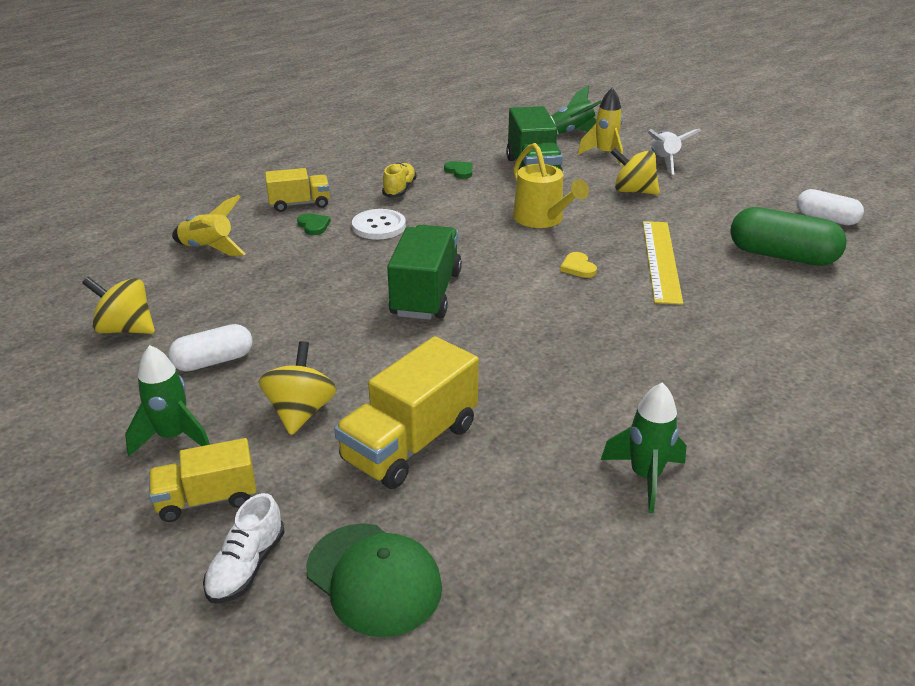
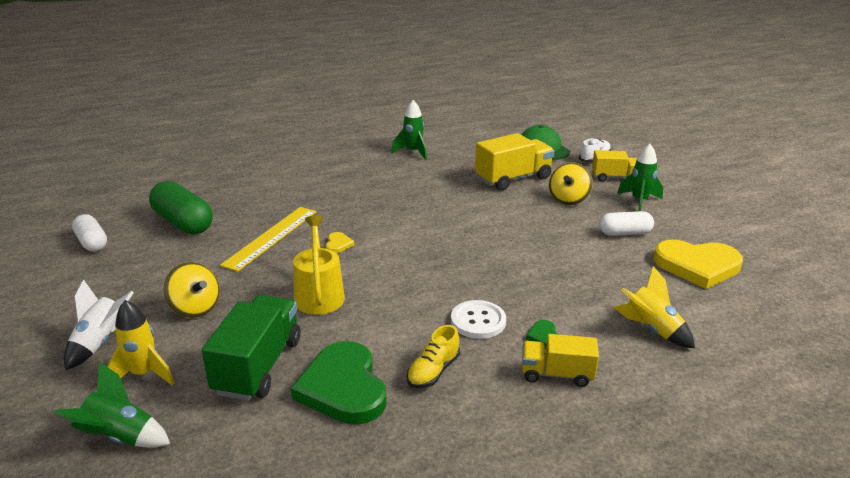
camera: 160 degrees left, 5 degrees down
(126, 329) = (697, 266): yellow spinning top -> yellow heart
(426, 294) = (466, 248): green truck -> none
(459, 171) = (343, 387): green heart -> green heart, size x2.41

